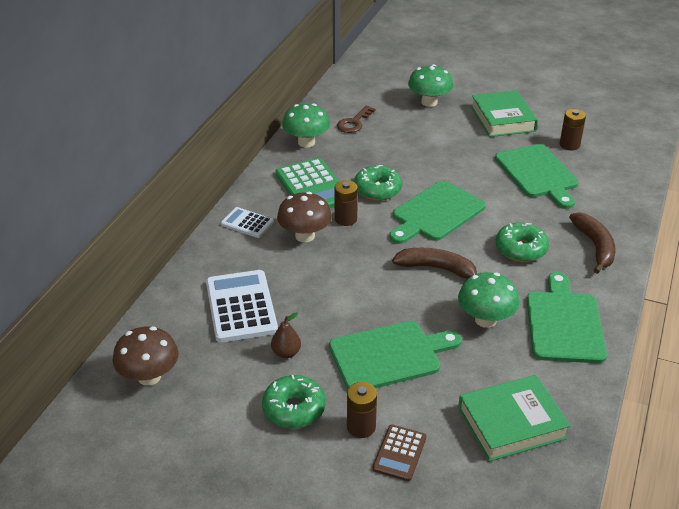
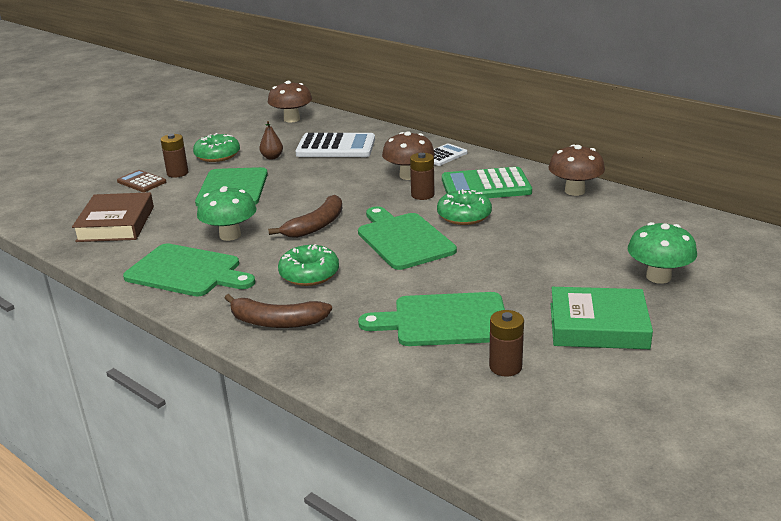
camera: 110 degrees right, 10 degrees down
(306, 142) = (574, 191): green mushroom -> brown mushroom
(354, 123) = (612, 220): brown key -> none
(511, 423) = (116, 224): green book -> brown book

